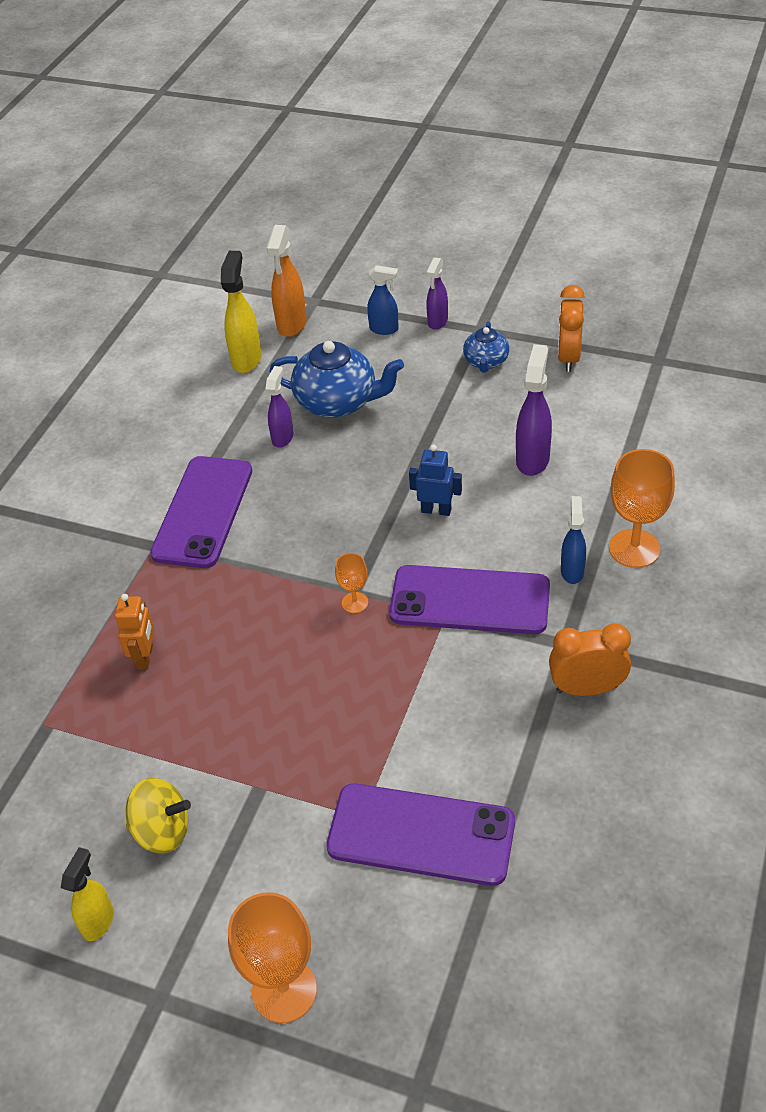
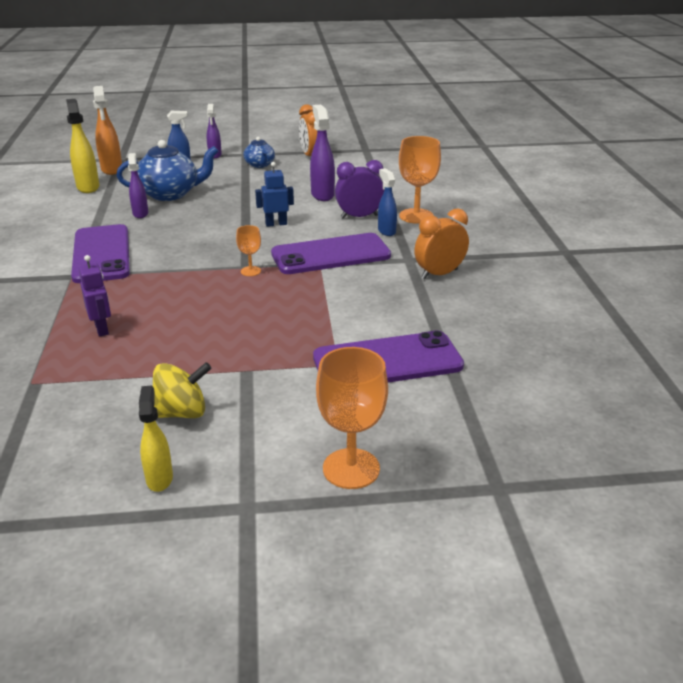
camera: 30 degrees left, 15 degrees down
(145, 657) = (102, 329): orange robot -> purple robot
(554, 526) = (359, 217): none -> purple clock

